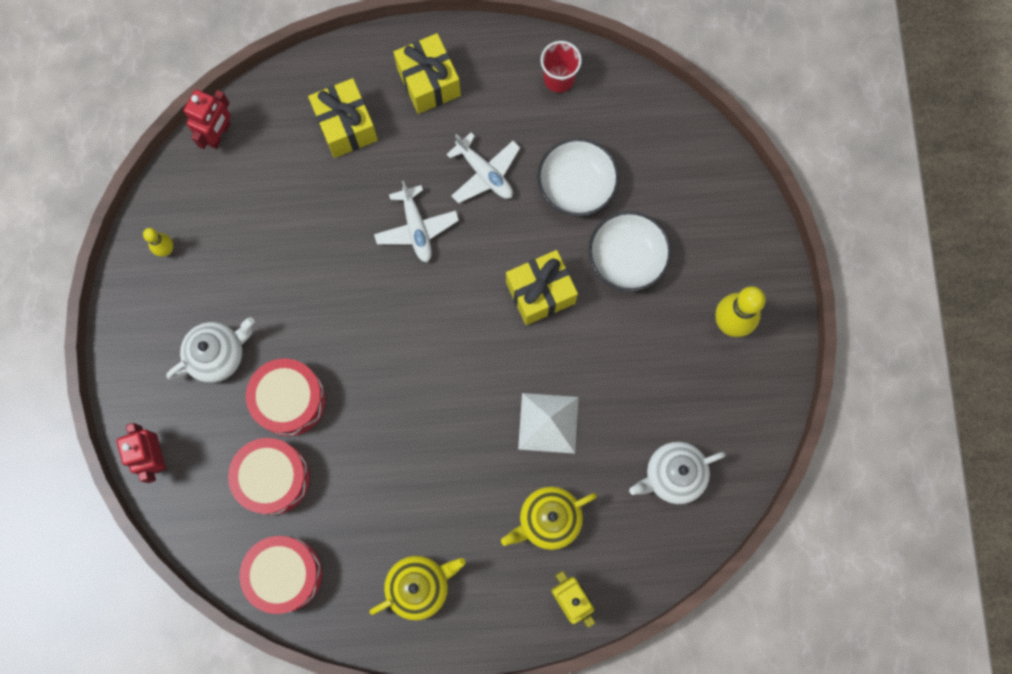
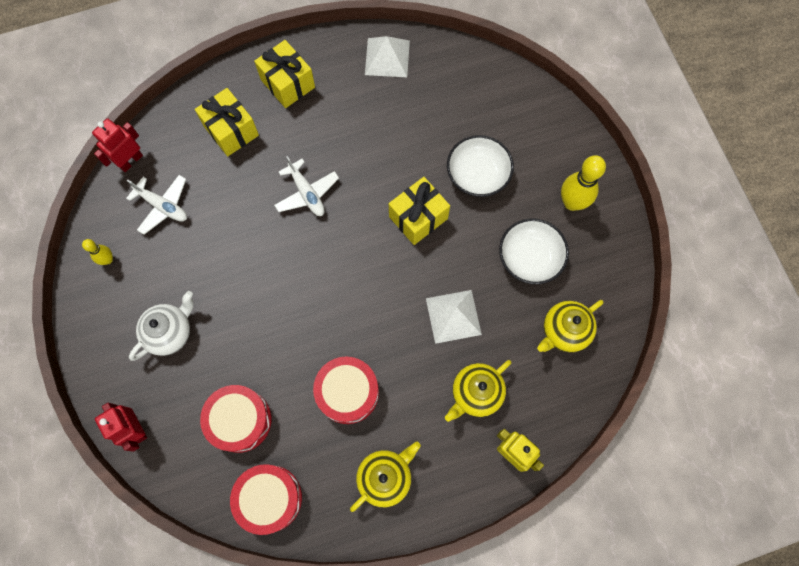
camera: 15 degrees left, 5 degrees down
(219, 134) = (131, 161): red robot -> red robot turned 150 degrees counterclockwise
(289, 400) = (238, 353): red drum -> red drum (347, 392)
(484, 173) = (349, 139): white plane -> white plane (163, 206)
(559, 78) = (387, 57): red cup -> white pyramid
(576, 185) = (423, 130): white bowl -> white bowl (530, 257)
(673, 475) = (564, 331): white teapot -> yellow teapot

